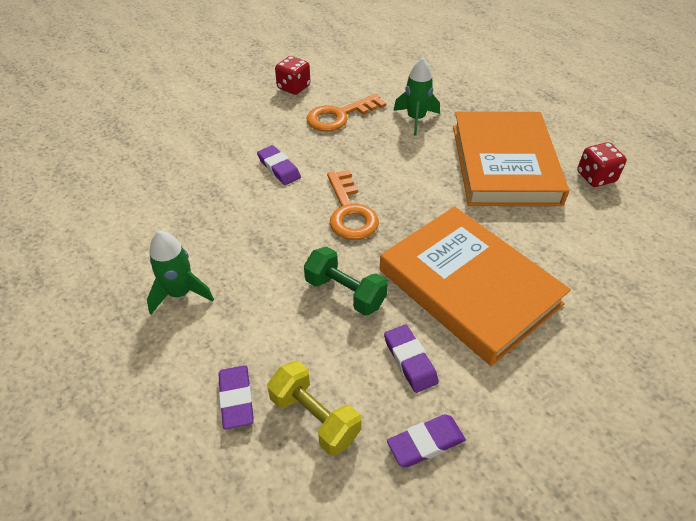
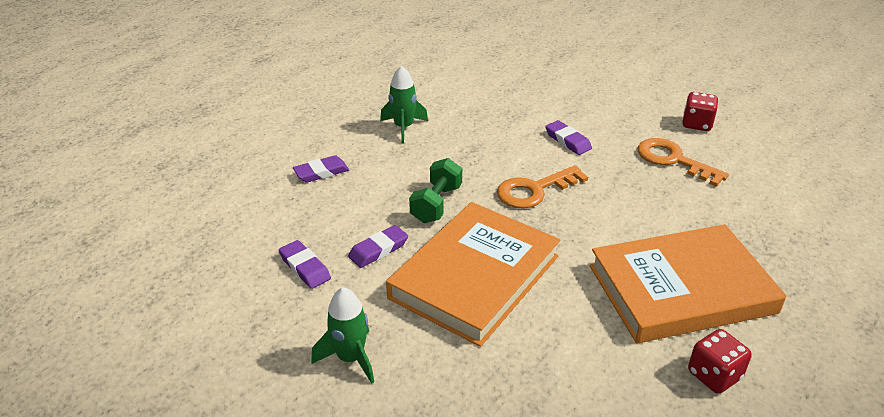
camera: 75 degrees right, 10 degrees down
(279, 168) = (568, 141): purple eraser -> purple eraser turned 75 degrees counterclockwise
(314, 417) = (314, 209): yellow dumbbell -> none
(416, 119) = (711, 212): green rocket -> green rocket (350, 358)

